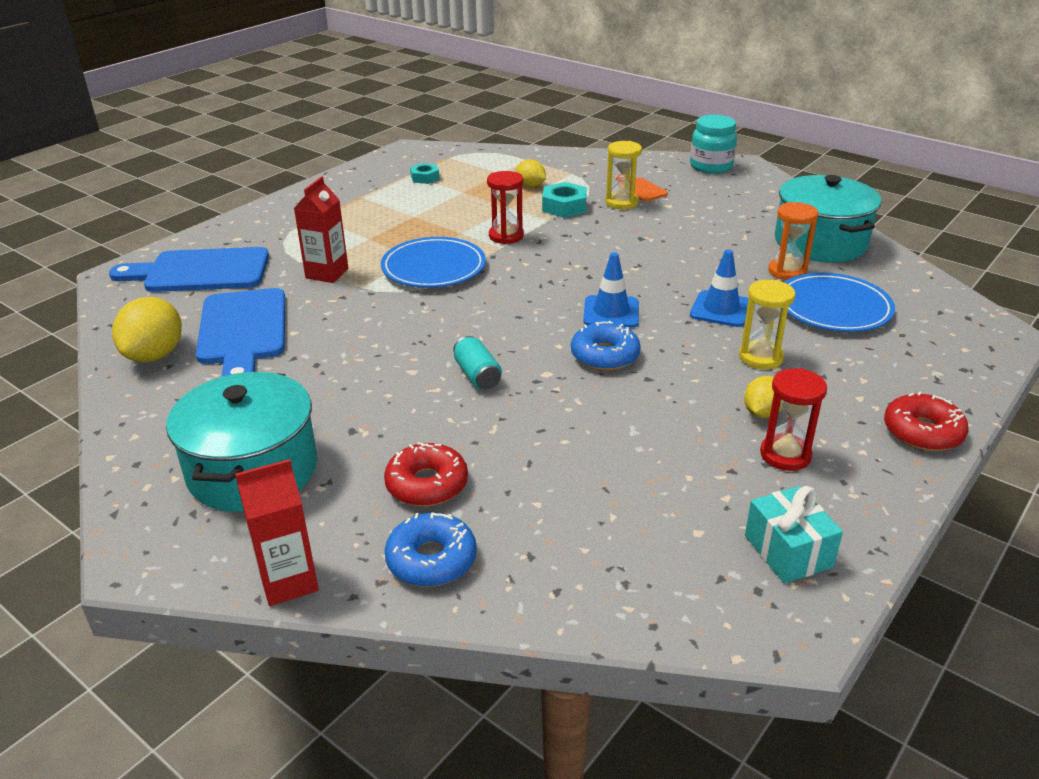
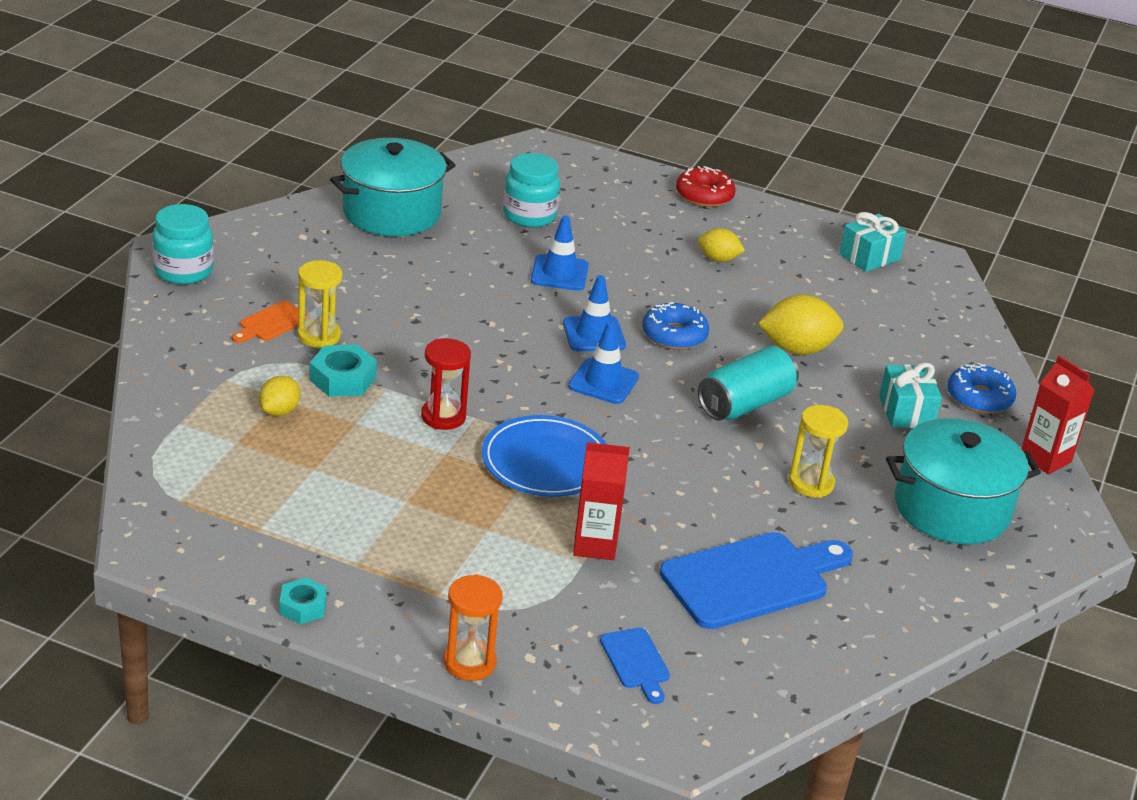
camera: 110 degrees left, 0 degrees up
(155, 355) = (831, 634): yellow lemon -> yellow lemon (797, 349)
(200, 271) = (636, 662): blue cutting board -> blue cutting board, size x0.48
(425, 178) = (269, 512): turquoise nut -> turquoise nut (303, 606)
(427, 484) = (906, 411): red donut -> turquoise gift
(477, 375) = (745, 404): turquoise can -> turquoise can, size x1.66
(534, 306) = (603, 382): none -> blue traffic cone
(760, 357) = (635, 256): yellow hourglass -> yellow hourglass (811, 483)
(785, 455) = (767, 252): red hourglass -> none
(787, 271) = (465, 234): orange hourglass -> orange hourglass (469, 662)
(833, 307) = (529, 216): blue plate -> turquoise jar

